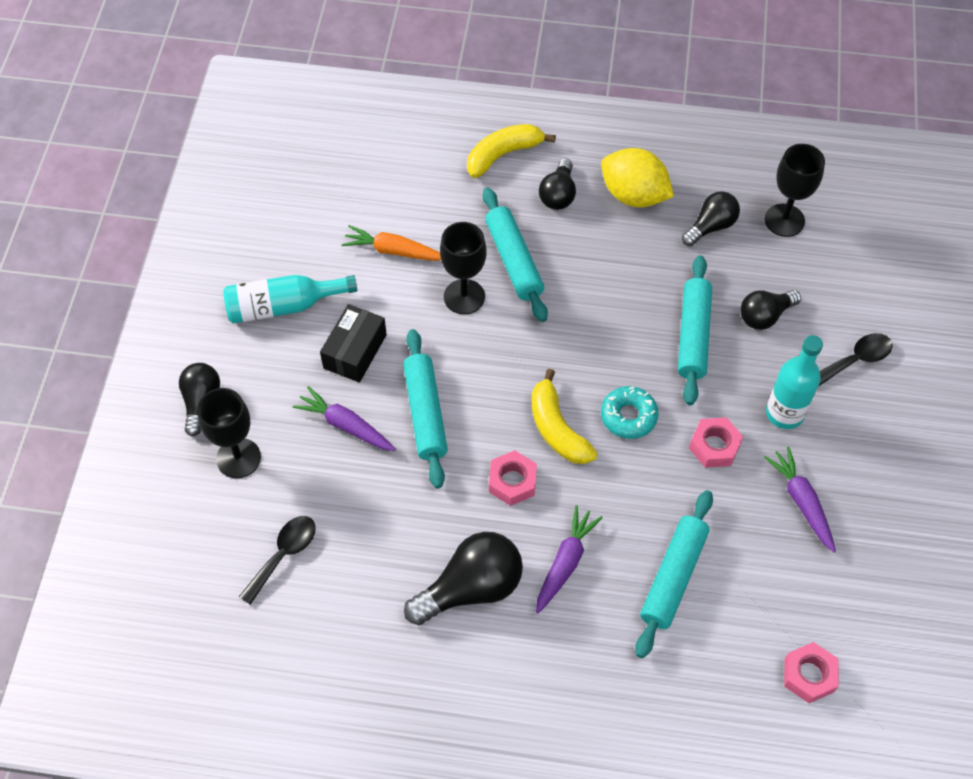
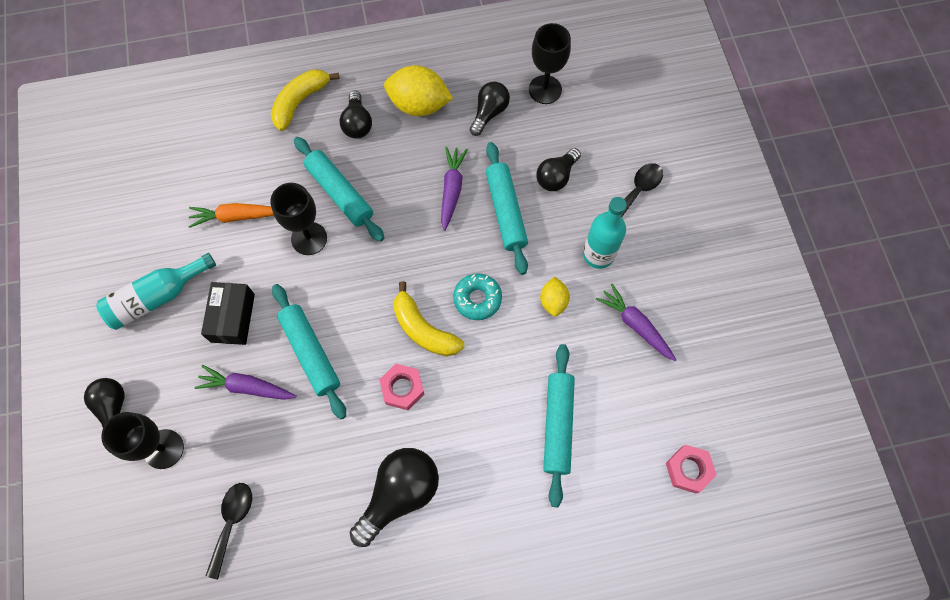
camera: 20 degrees left, 10 degrees up
(565, 562) = (468, 444): purple carrot -> purple carrot (452, 190)
(714, 446) = (553, 301): pink nut -> yellow lemon

